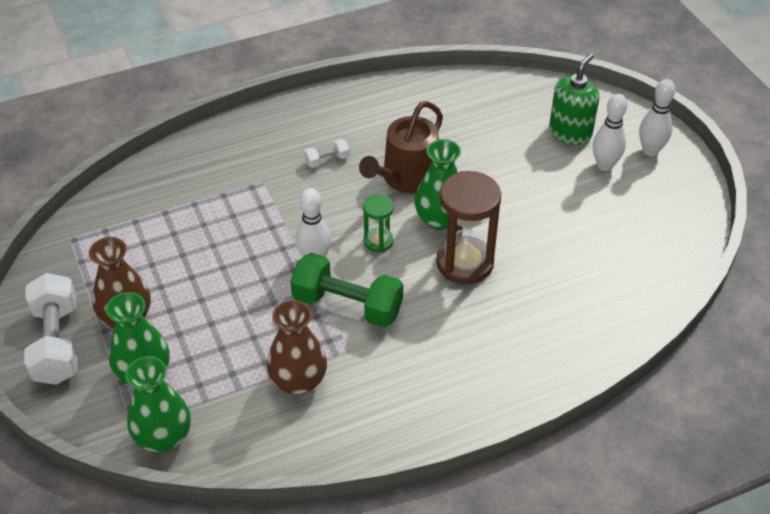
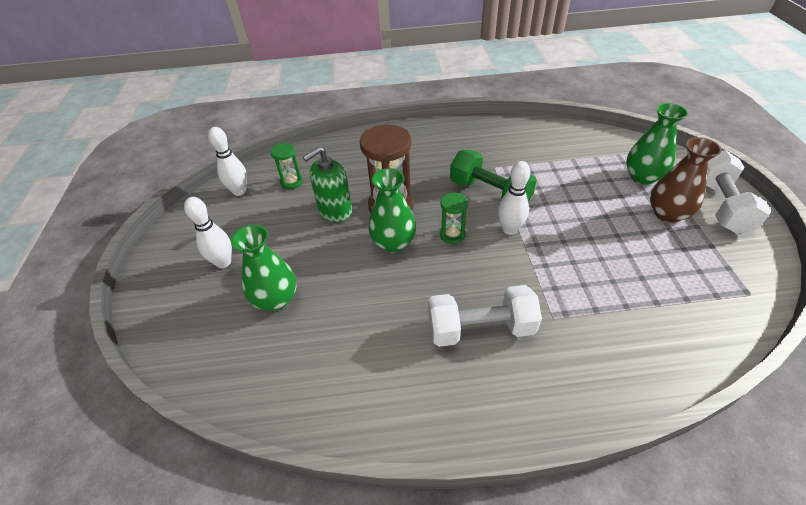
camera: 160 degrees left, 0 degrees up
(163, 437) = (620, 143): green vase -> green vase (276, 299)
(298, 381) = (532, 157): brown vase -> none
(327, 160) = (480, 328): white dumbbell -> white dumbbell, size x2.20
(406, 178) = (405, 289): brown watering can -> none
(570, 132) = (222, 305): green soap dispenser -> green soap dispenser (335, 210)
(611, 271) = (291, 182): none -> green hourglass
(650, 151) = (173, 268): white bowling pin -> white bowling pin (239, 191)

